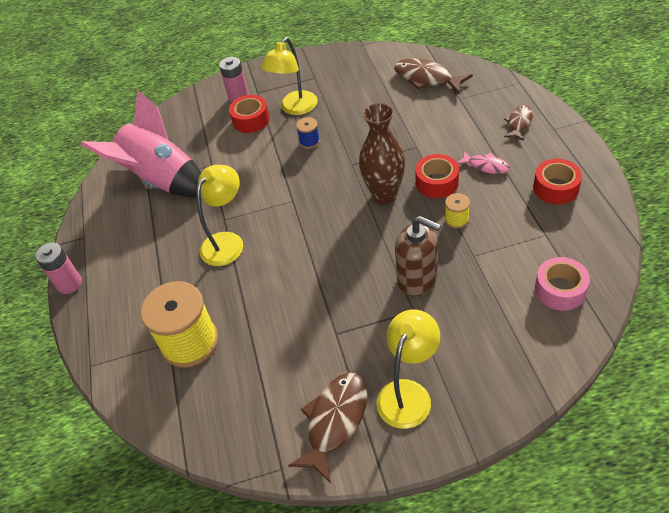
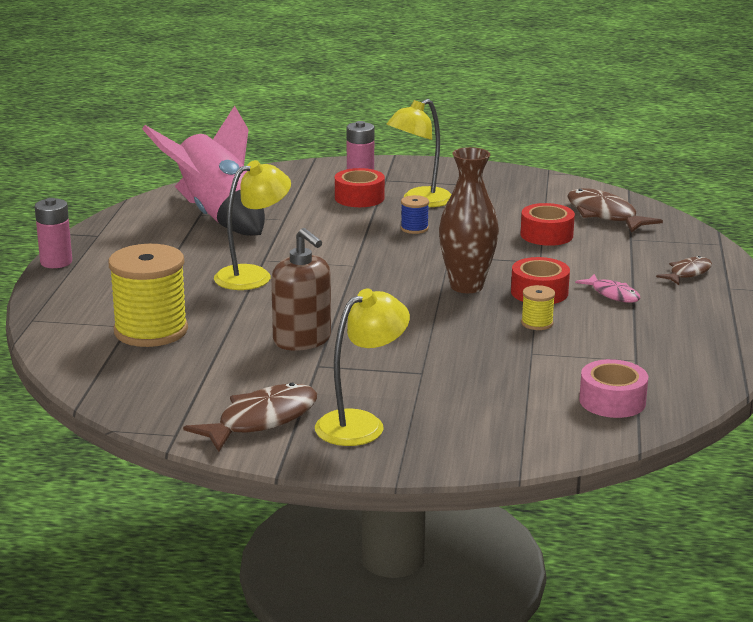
camera: 15 degrees right, 25 degrees down
(417, 279) = (448, 352): brown soap dispenser -> brown soap dispenser (302, 340)
(555, 188) = (684, 330): red tape -> red tape (546, 235)

